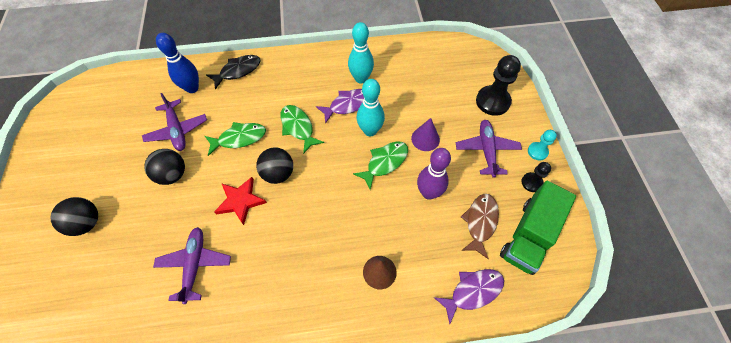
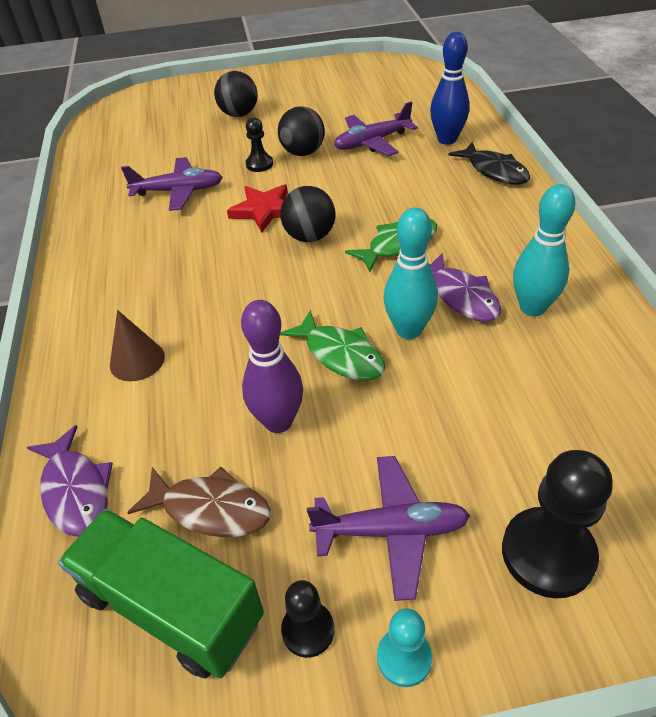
camera: 90 degrees right, 15 degrees down
(177, 205) = (259, 164): none -> black pawn
(239, 138) = (367, 193): green fish -> none
(425, 139) = (404, 414): purple cone -> none

